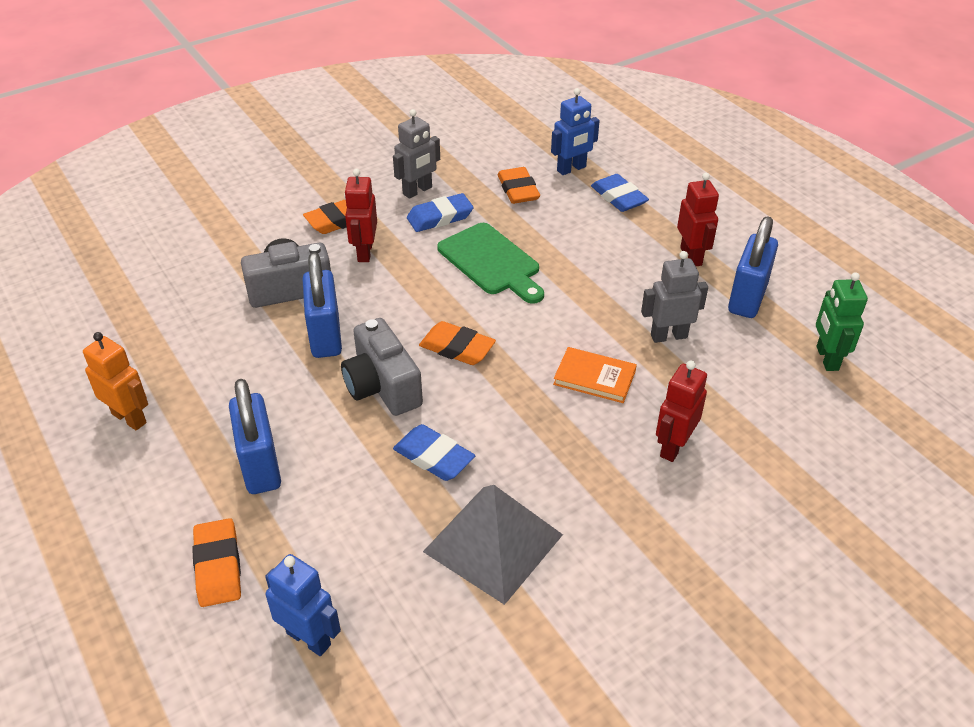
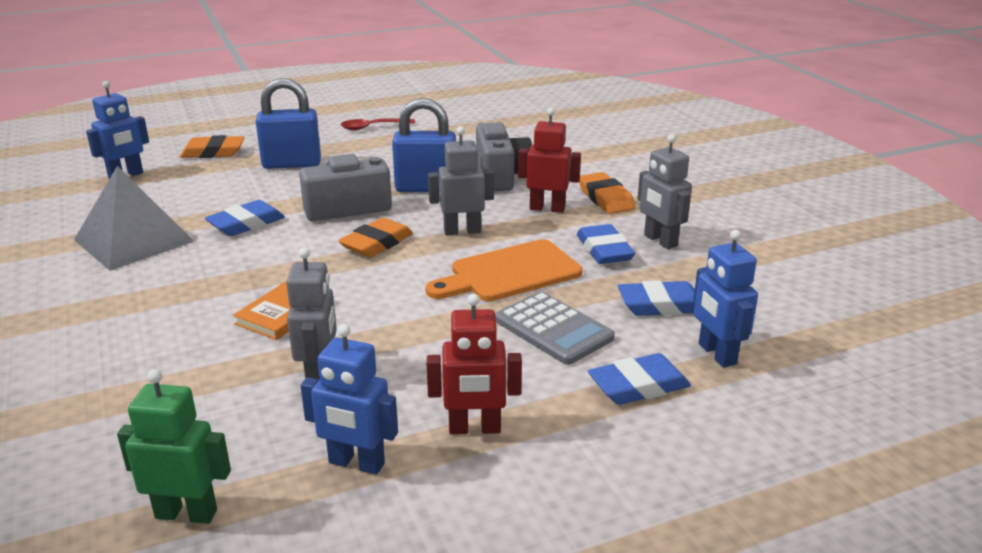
camera: 100 degrees right, 15 degrees down
(129, 418) = (372, 127): orange robot -> red spoon
(421, 298) = (462, 231): none -> grey robot
(492, 262) = (510, 273): green cutting board -> orange cutting board
(518, 190) = (661, 305): orange eraser -> blue eraser
(567, 234) = (553, 329): none -> grey calculator
(673, 446) = (150, 345): red robot -> none
(747, 298) = (356, 464): blue padlock -> blue robot

